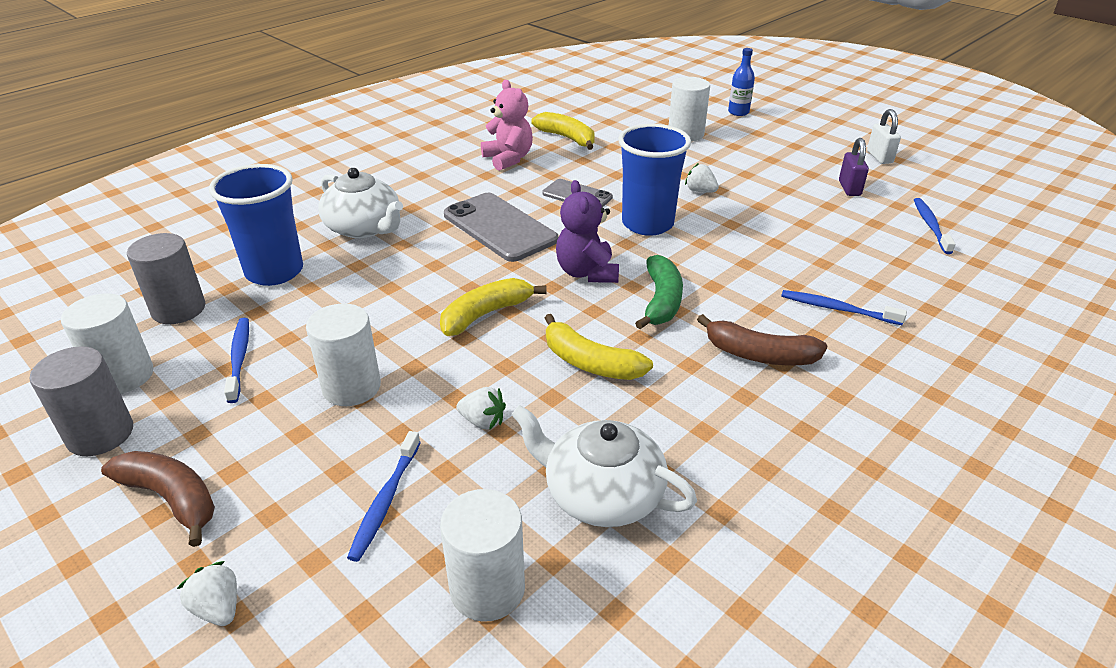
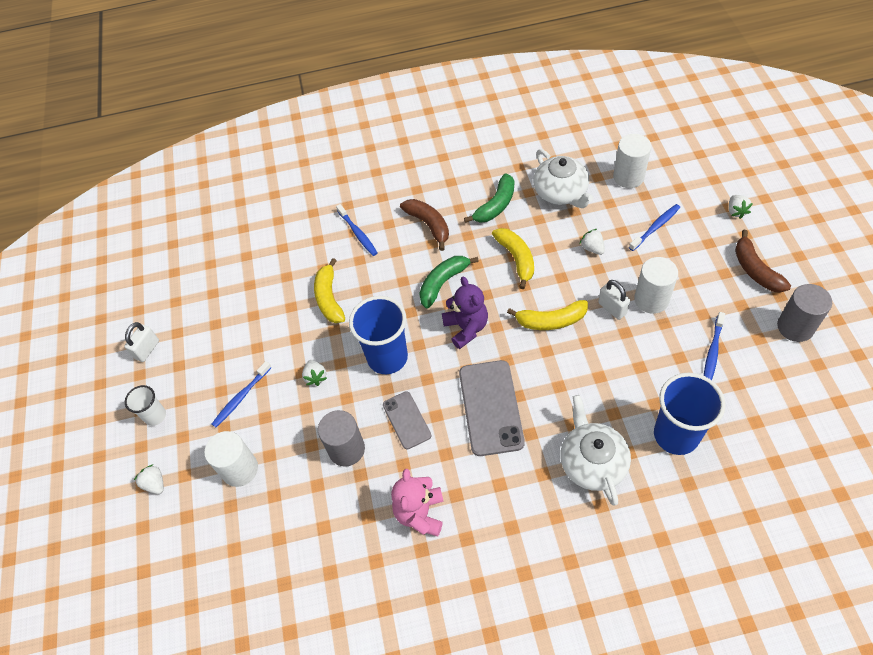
camera: 140 degrees left, 20 degrees up
(123, 376) = (785, 369): white cylinder -> none
(178, 309) = (750, 422): grey cylinder -> grey cylinder (346, 449)
(407, 356) = (612, 308): none -> white padlock
(567, 138) = (342, 524): yellow banana -> yellow banana (329, 298)
(587, 273) = (466, 328): purple teddy bear -> purple teddy bear turned 45 degrees counterclockwise
(692, 422) = (495, 205): none -> green banana
(738, 112) = (155, 484): blue bottle -> white strawberry
(799, 133) = (155, 416): none -> white cup
(849, 188) = (217, 325): purple padlock -> none
(930, 226) = (223, 266): blue toothbrush -> blue toothbrush (241, 397)

